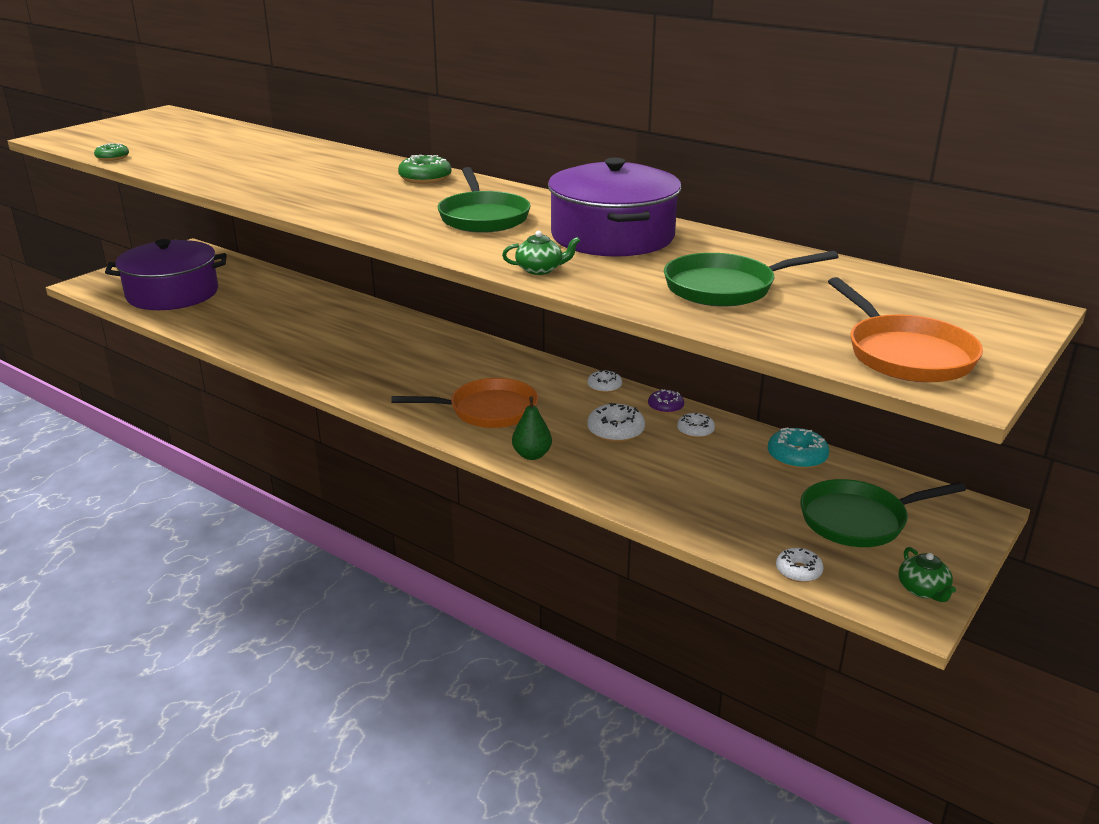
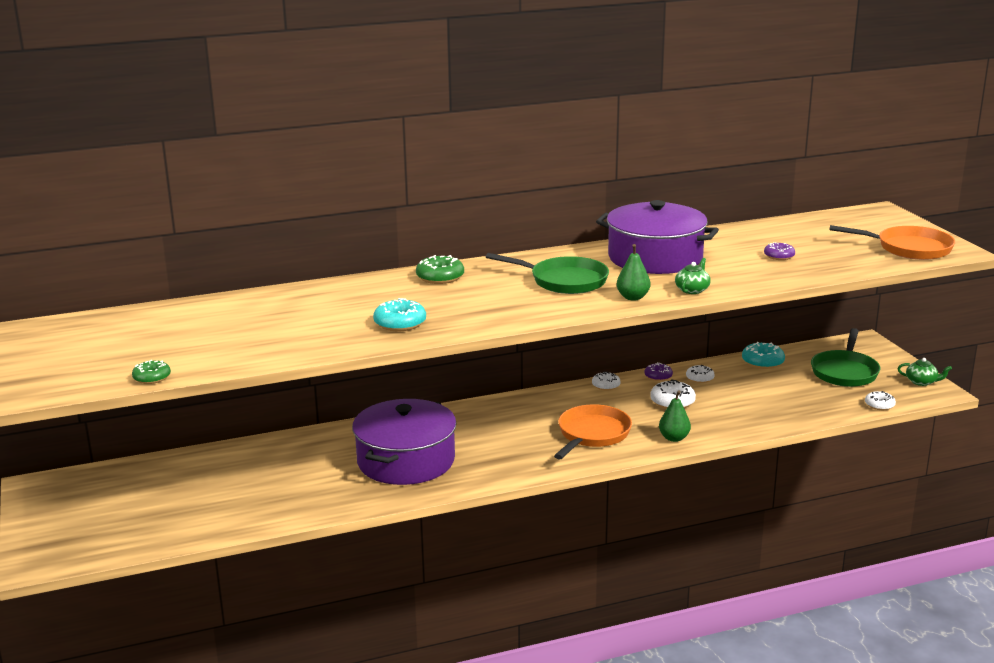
camera: 55 degrees left, 5 degrees down
(172, 294) = (151, 517): purple pot -> purple pot (406, 461)
(296, 190) = (400, 323): none -> turquoise donut
(477, 250) = (633, 297): none -> green pear
(726, 288) = (779, 256): green pan -> purple donut

